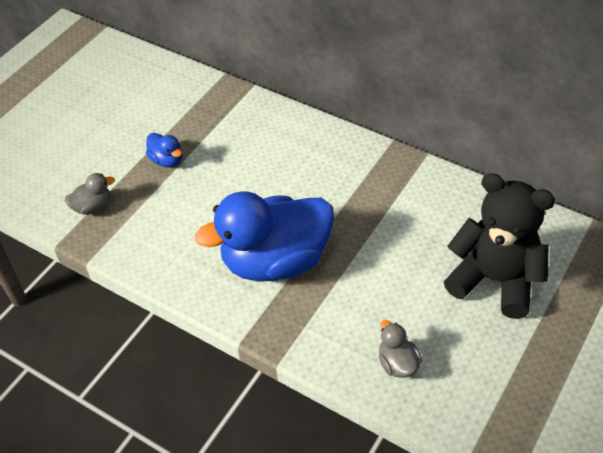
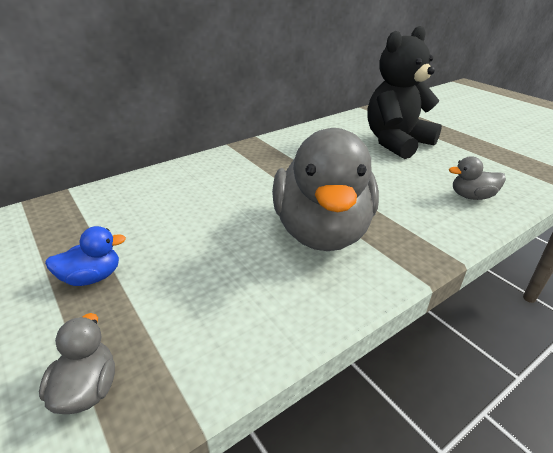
camera: 70 degrees left, 15 degrees down
(275, 261) = (322, 231): blue duck -> grey duck

